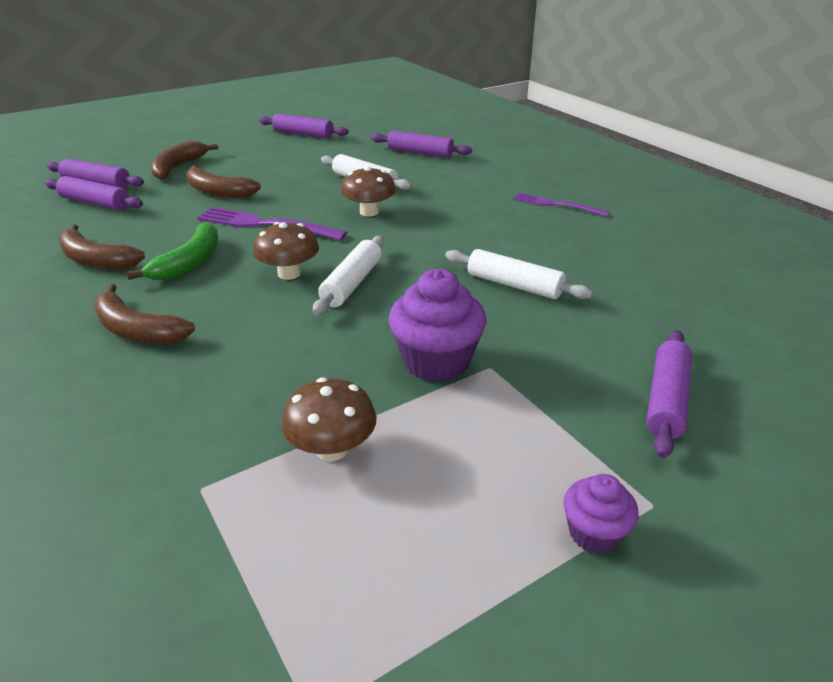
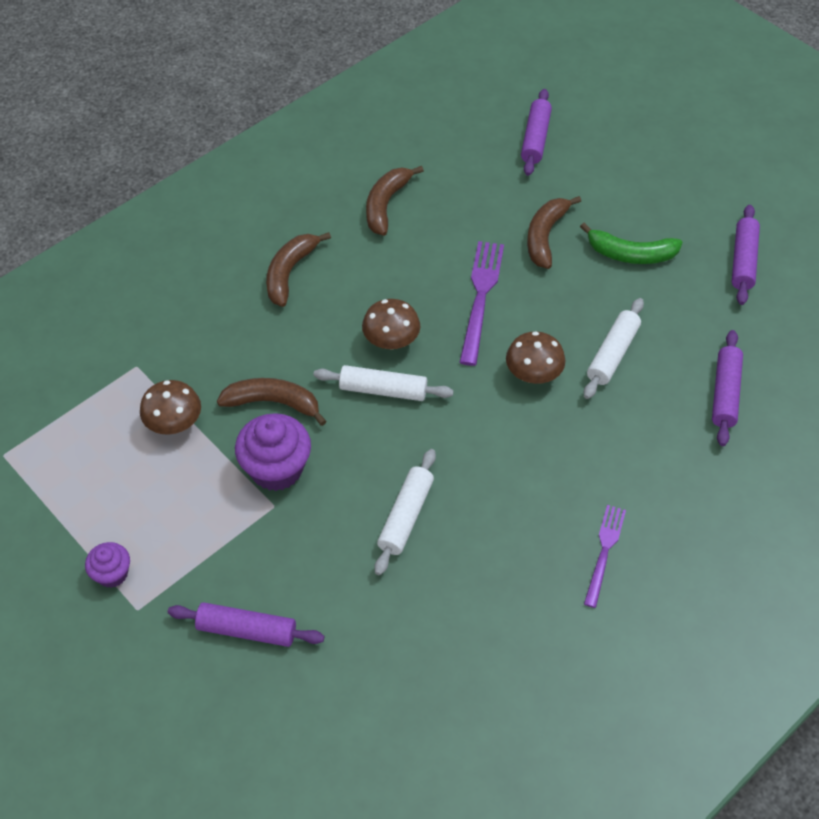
camera: 80 degrees right, 20 degrees up
(95, 203) = (491, 157): purple rolling pin -> none
(178, 167) = (596, 183): brown banana -> brown banana (273, 403)
(189, 262) = (395, 266): green banana -> green banana (631, 254)

